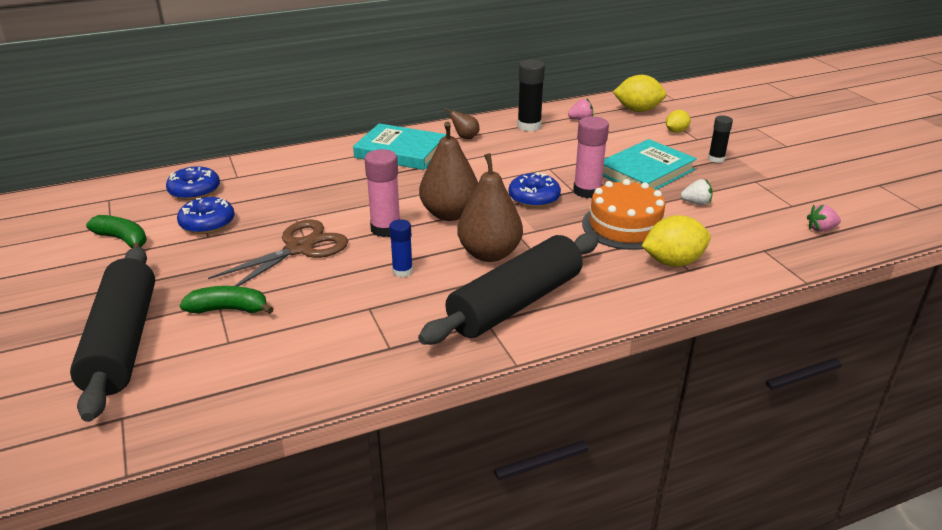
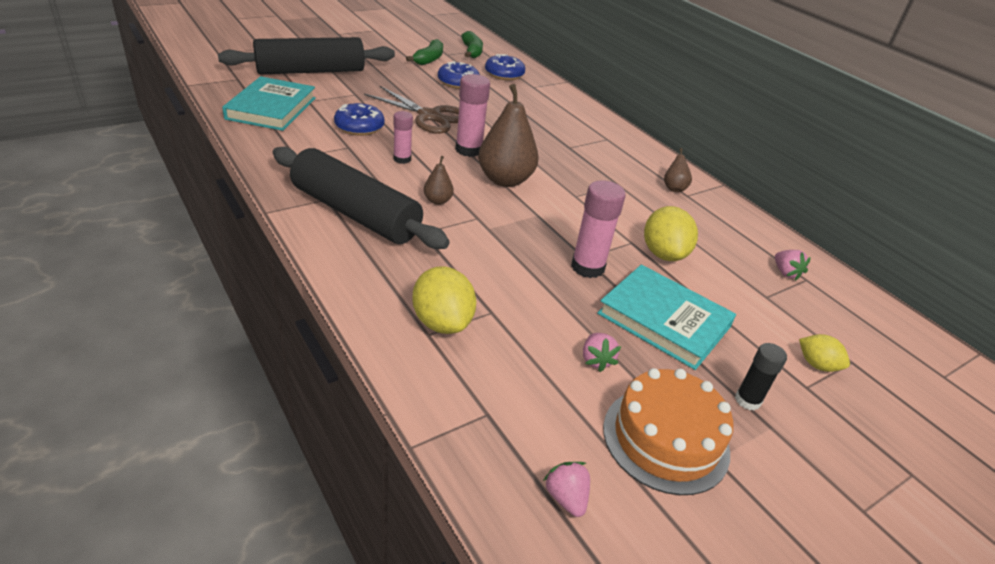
camera: 75 degrees right, 5 degrees up
(229, 309) = (346, 98): green banana -> green banana (472, 51)
(401, 151) = (618, 153): turquoise book -> turquoise book (271, 108)
(402, 271) = (402, 159): blue glue stick -> pink glue stick
(489, 254) = (437, 201): brown pear -> brown pear, size x0.47
(529, 126) = (734, 231): black glue stick -> none
(534, 198) = (556, 229): blue donut -> blue donut (359, 127)
(625, 226) = (514, 291): orange cake -> orange cake (665, 439)
(638, 110) = (862, 330): yellow lemon -> yellow lemon (663, 254)
(696, 203) = (596, 360): white strawberry -> pink strawberry

